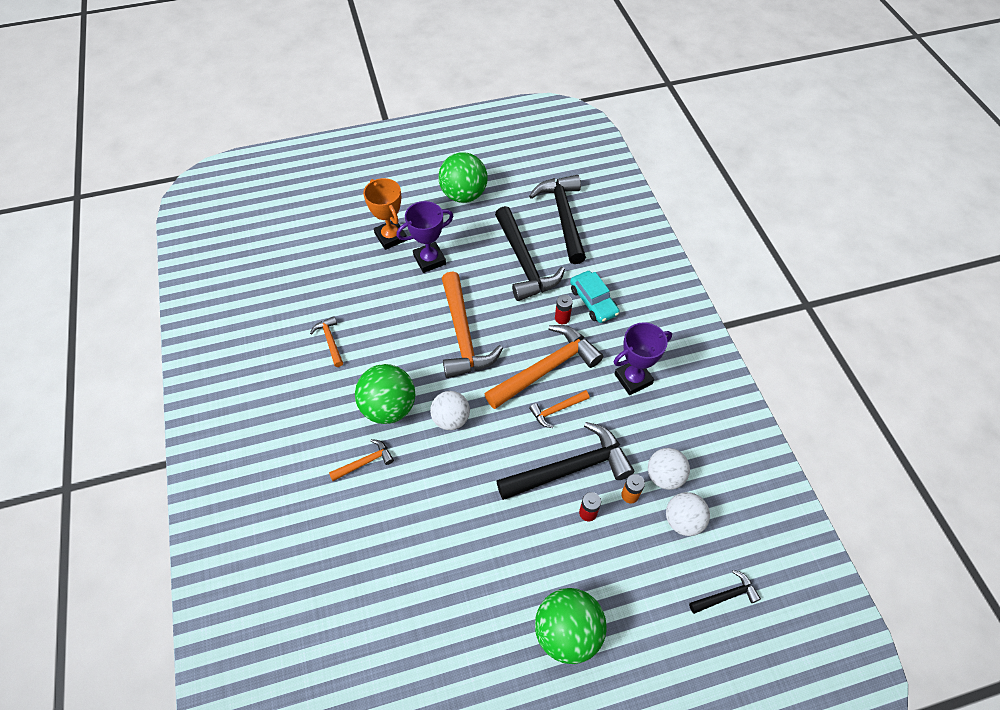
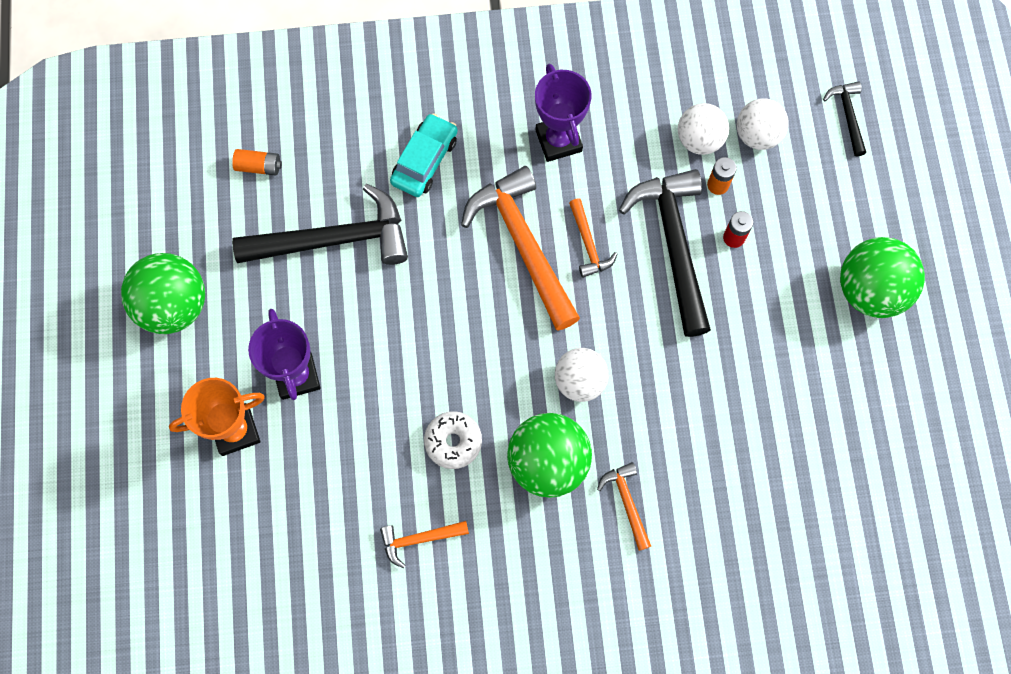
camera: 80 degrees left, 15 degrees up
(397, 349) = (453, 442): none -> white donut
(463, 335) = (446, 346): orange hammer -> none
(562, 318) = (444, 207): red battery -> none
(563, 217) = (259, 166): black hammer -> orange battery
(593, 301) = (425, 160): turquoise car -> turquoise car turned 45 degrees counterclockwise

